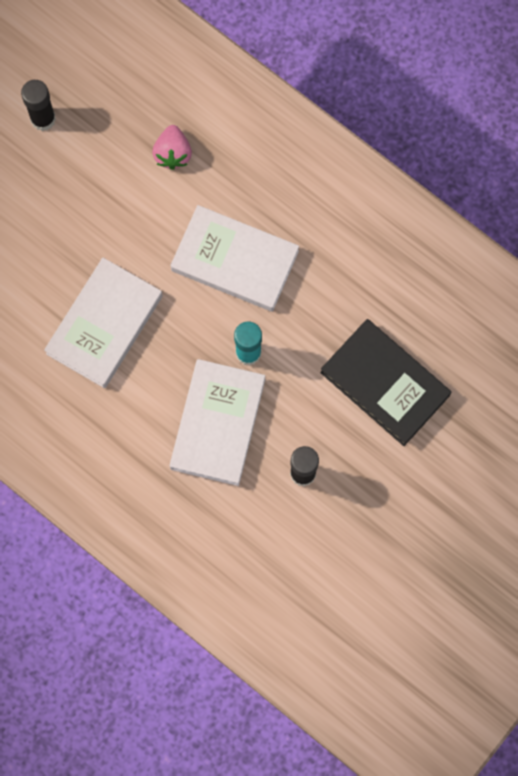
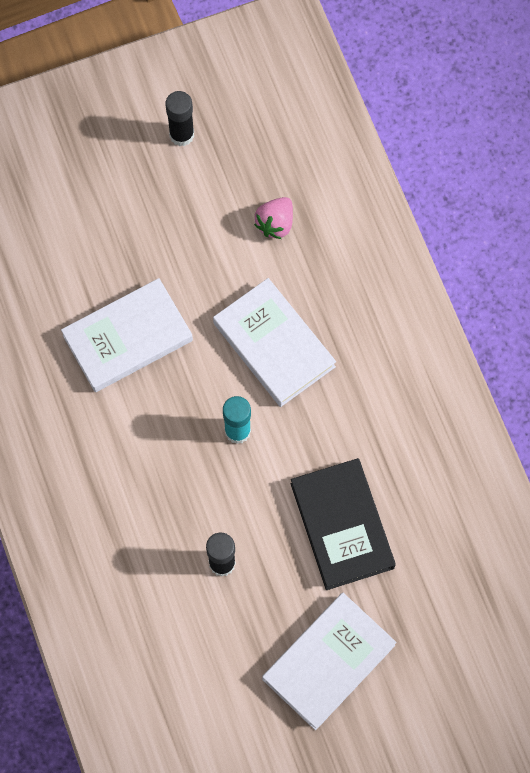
camera: 30 degrees right, 5 degrees down
(218, 424) = (174, 478): white book -> white book (328, 662)

